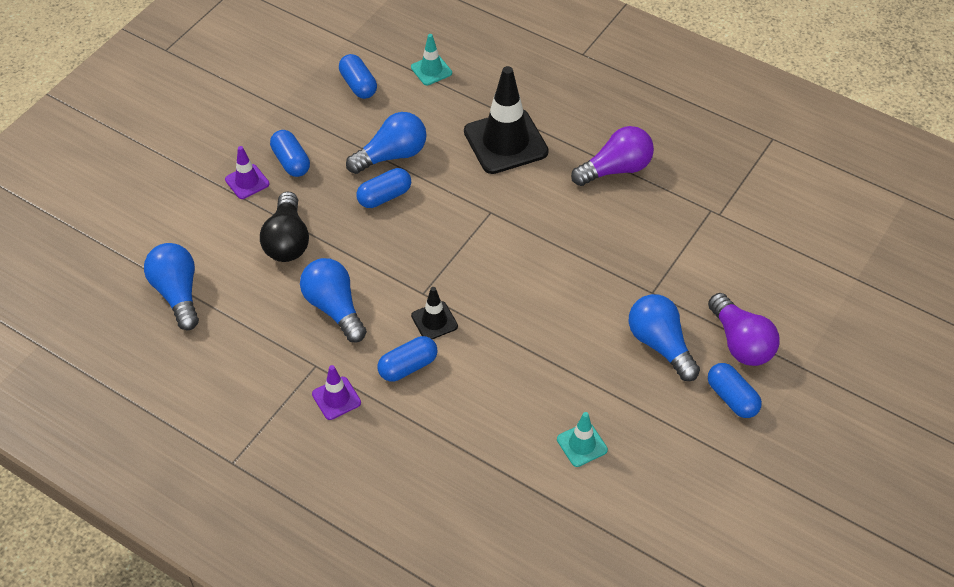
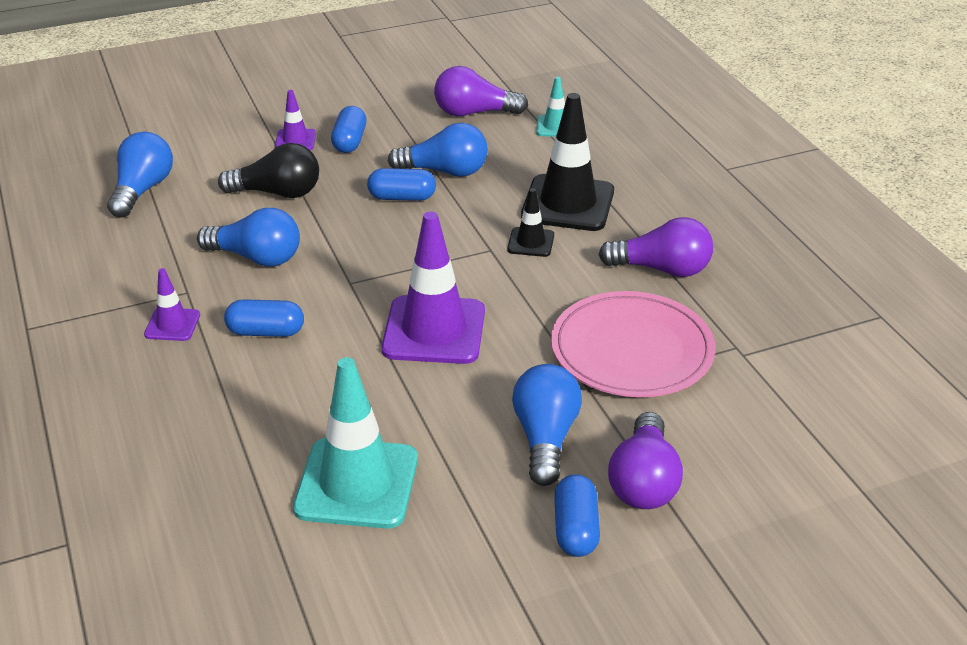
camera: 35 degrees right, 15 degrees down
(287, 240) = (277, 193): black light bulb -> black light bulb turned 120 degrees counterclockwise
(334, 308) = (256, 257): blue light bulb -> blue light bulb turned 105 degrees clockwise
(358, 85) = (474, 113): blue capsule -> purple light bulb
(434, 321) = (334, 308): black traffic cone -> black traffic cone (531, 242)
(518, 301) = (434, 330): none -> purple traffic cone
(582, 444) = (357, 483): turquoise traffic cone -> turquoise traffic cone, size x2.02
(653, 247) = (632, 350): none -> pink plate

